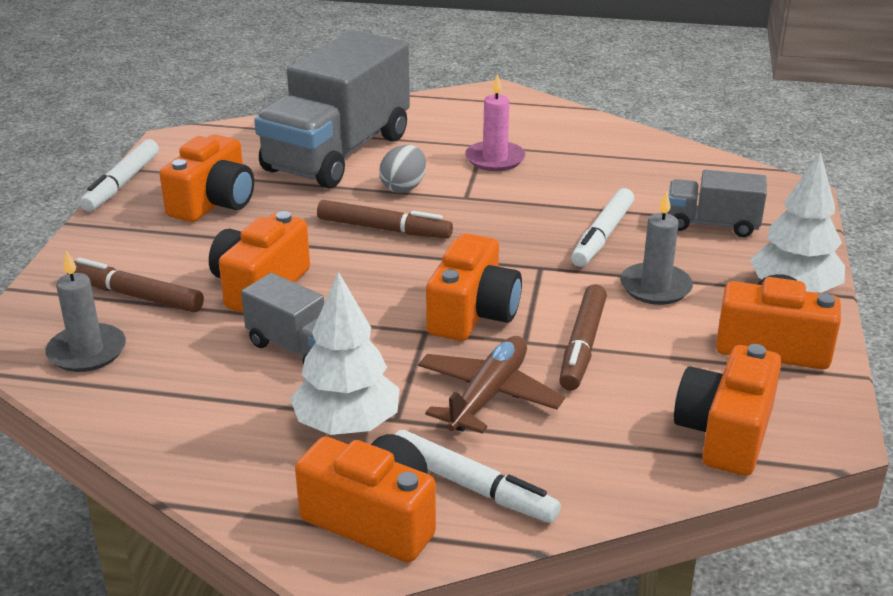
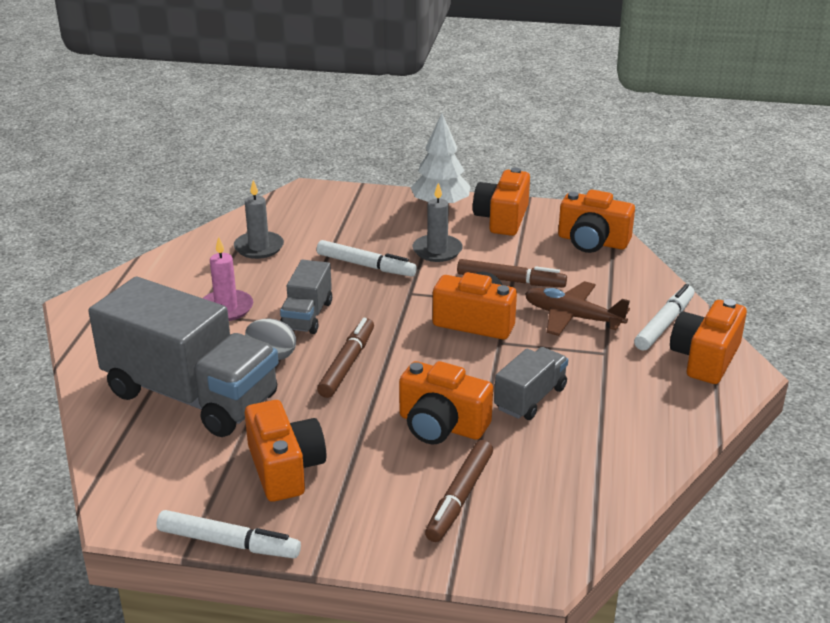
camera: 90 degrees left, 0 degrees up
(87, 351) = (550, 514): grey candle -> grey candle (259, 247)
(213, 203) = (285, 468): orange camera -> orange camera turned 45 degrees clockwise
(347, 425) = (617, 372): white tree -> none
(712, 224) = (352, 223): grey truck -> grey truck (307, 316)

